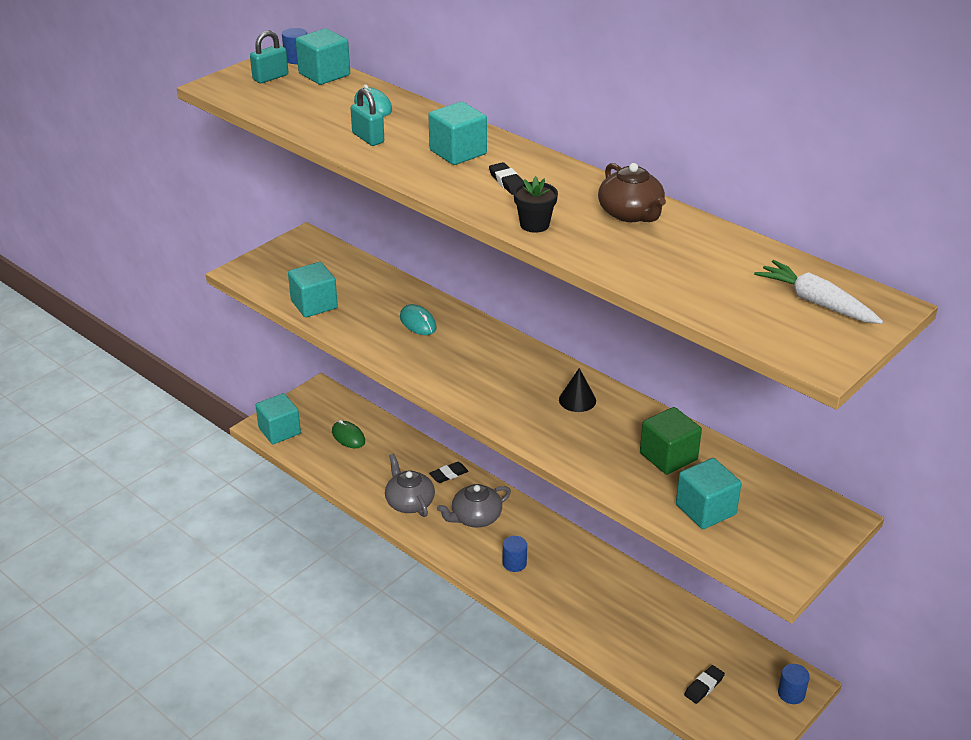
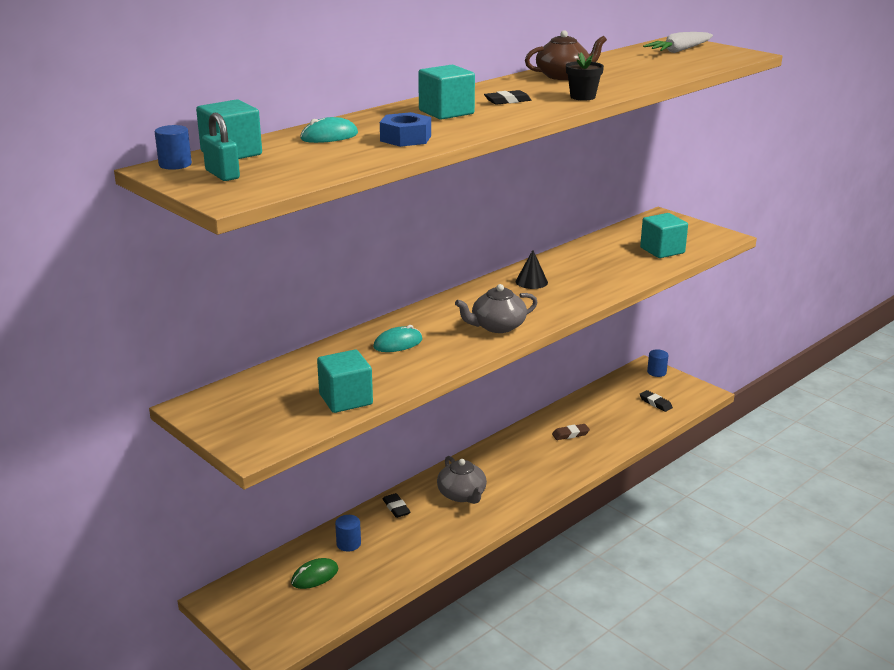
camera: 85 degrees left, 10 degrees down
(279, 431) = (287, 633): turquoise cube -> none
(368, 138) = (405, 138): turquoise padlock -> blue nut
(409, 502) = (434, 534): grey teapot -> grey teapot (497, 326)
(514, 563) = (525, 476): blue cylinder -> blue cylinder (348, 544)
(608, 601) = (570, 434): none -> brown eraser
(668, 456) = (603, 256): green cube -> none

